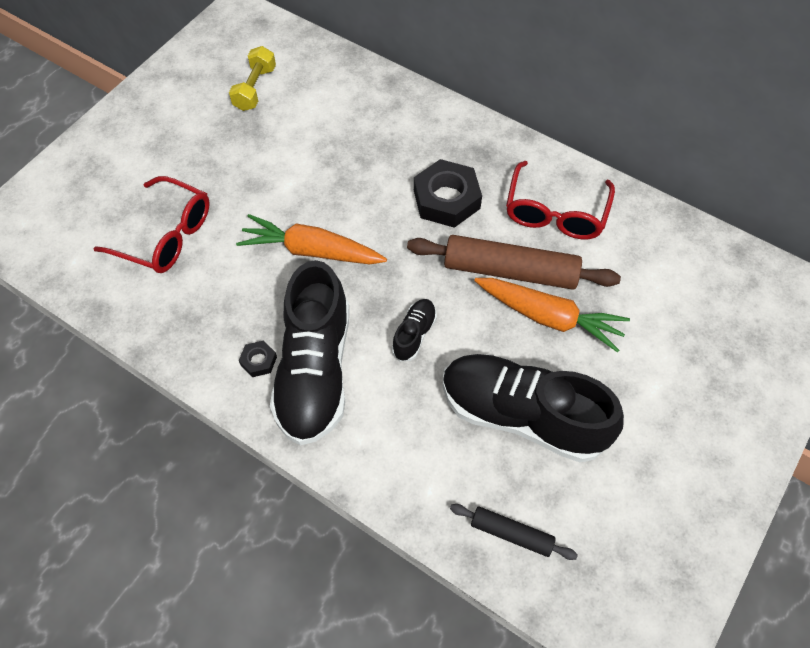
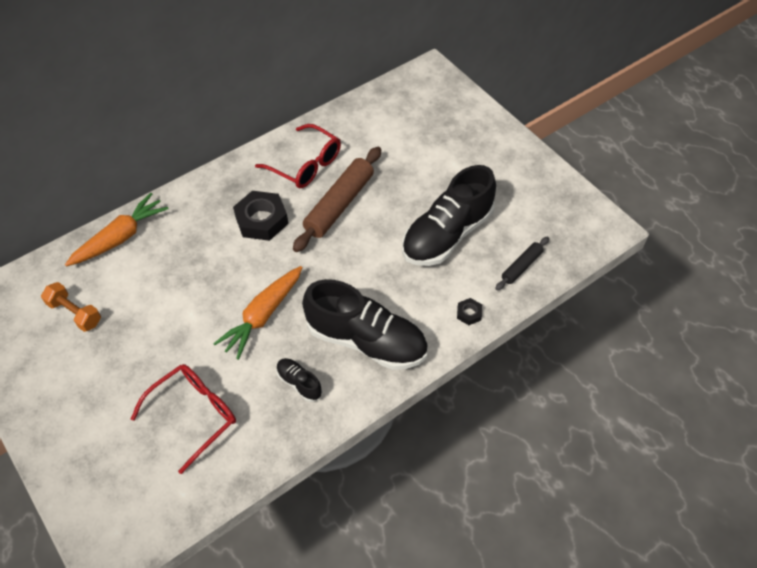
camera: 70 degrees left, 5 degrees down
(255, 88) = (75, 313): yellow dumbbell -> orange dumbbell
(258, 361) = (342, 374): black nut -> black nut (469, 313)
(414, 334) = (363, 273): black shoe -> black shoe (299, 383)
(549, 317) = (384, 197): orange carrot -> orange carrot (120, 237)

